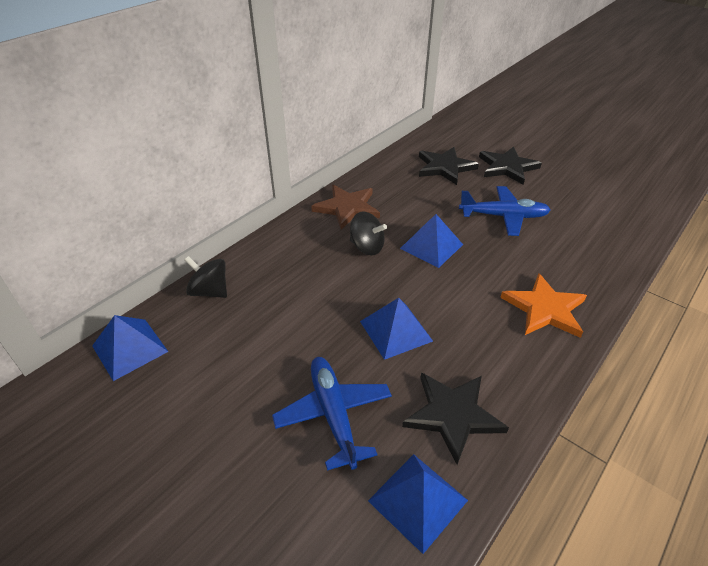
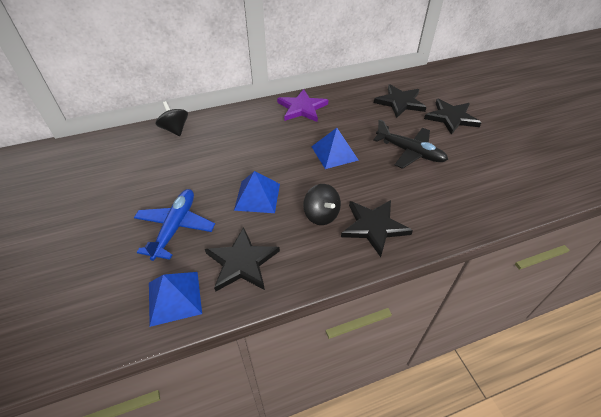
camera: 30 degrees right, 5 degrees up
(130, 348) = (109, 144): blue pyramid -> none
(347, 208) = (302, 108): brown star -> purple star
(367, 247) = (290, 137): black spinning top -> black spinning top (321, 215)
(503, 216) = (410, 152): blue plane -> black plane
(545, 309) = (374, 227): orange star -> black star

